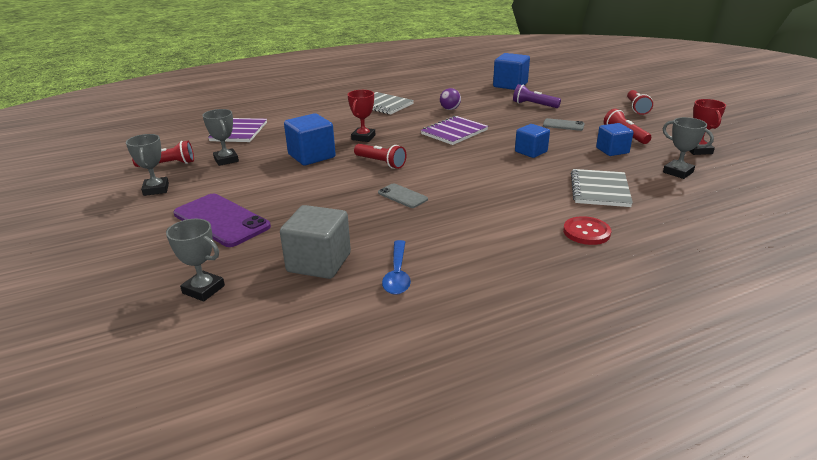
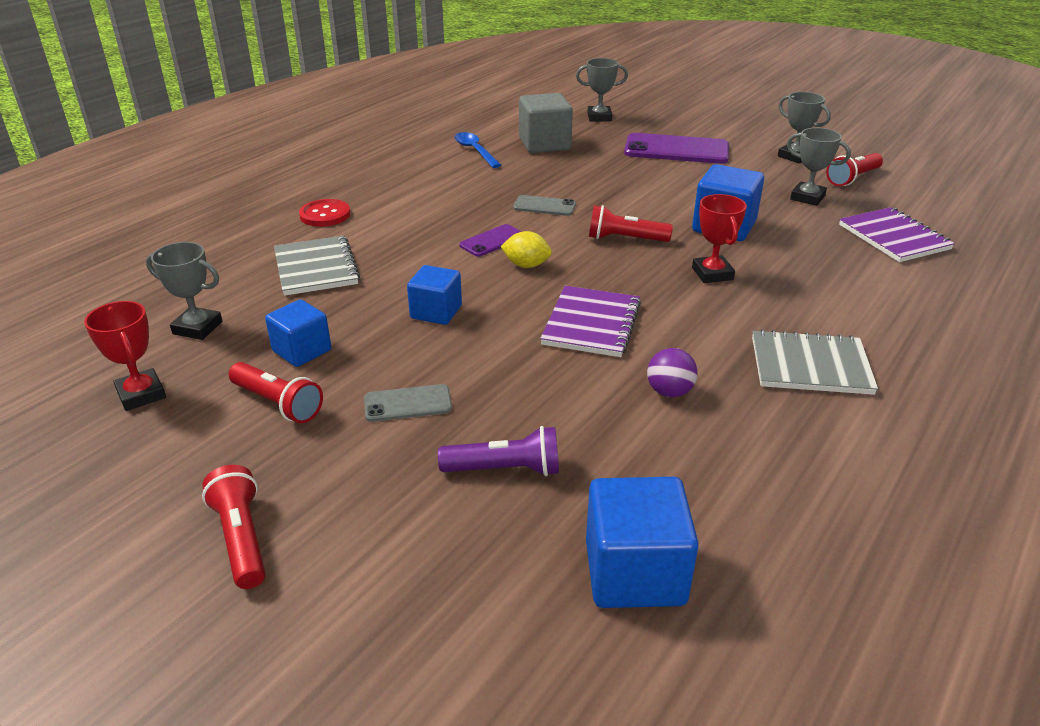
camera: 150 degrees right, 5 degrees up
(458, 162) = (526, 265): none -> yellow lemon
(466, 180) = (492, 241): none -> purple phone

